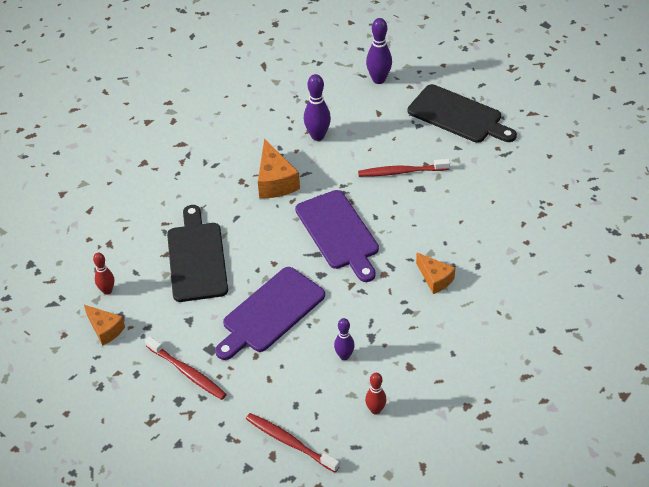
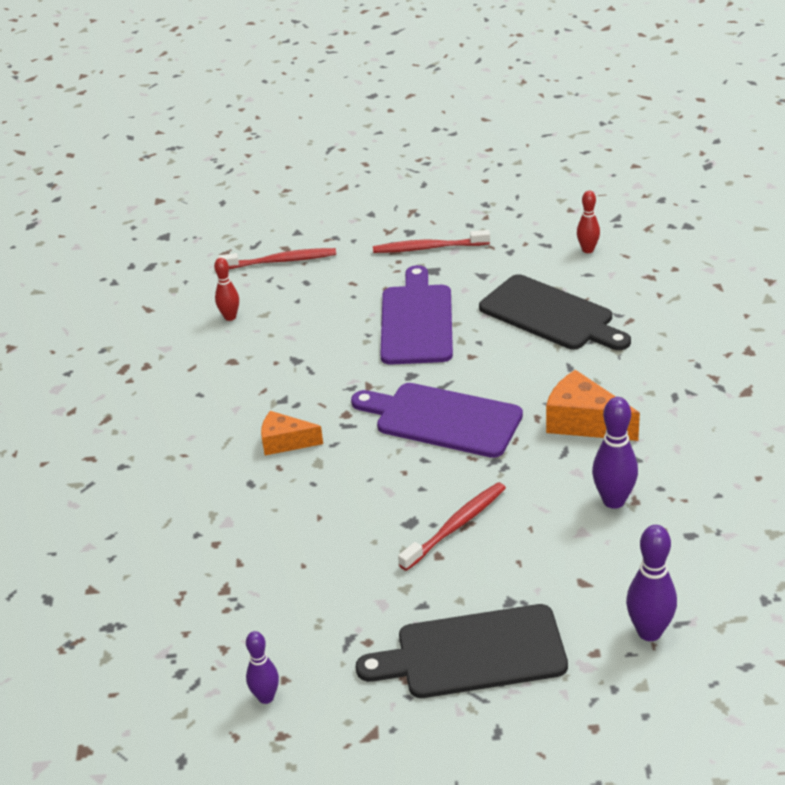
camera: 140 degrees right, 10 degrees down
(105, 329) = (542, 230): orange cheese -> none
(344, 356) = (304, 333): purple bowling pin -> purple bowling pin (266, 697)

